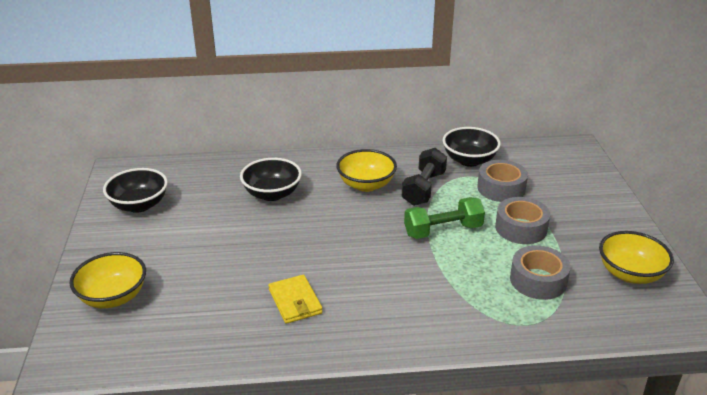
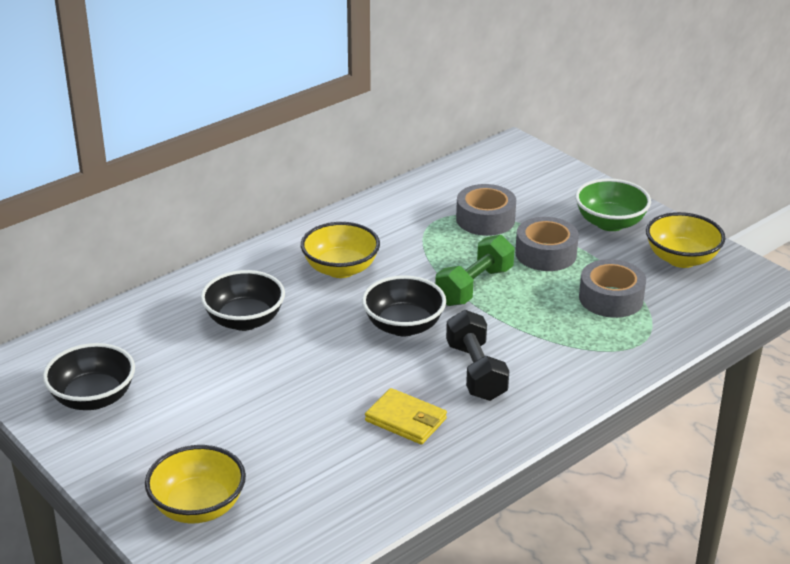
camera: 35 degrees left, 0 degrees up
(424, 188) = (407, 249): black dumbbell -> black dumbbell (476, 371)
(469, 160) = (422, 200): black bowl -> black bowl (403, 326)
(596, 225) = (610, 223): none -> green bowl

